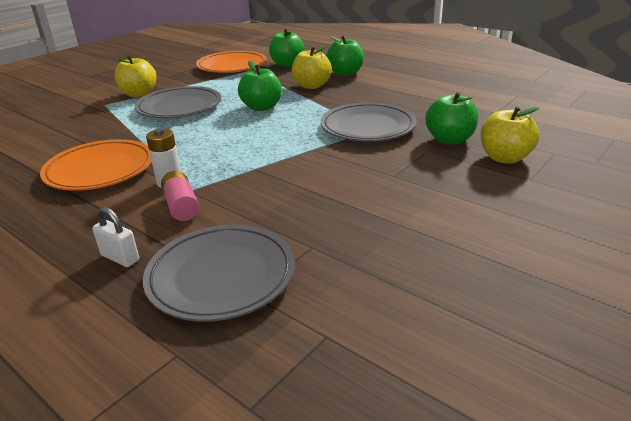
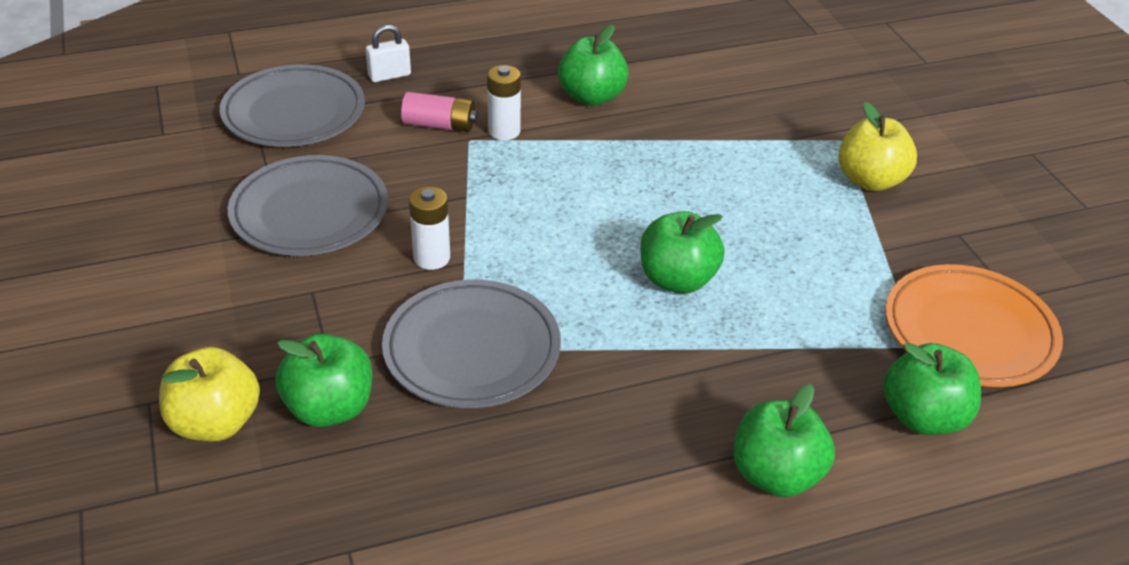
camera: 120 degrees right, 10 degrees up
(100, 170) = (591, 97): orange plate -> green apple
(179, 107) = (761, 201): grey plate -> grey plate (310, 213)
(311, 86) = (736, 385): yellow apple -> none
(321, 157) = (431, 258): none -> white battery

